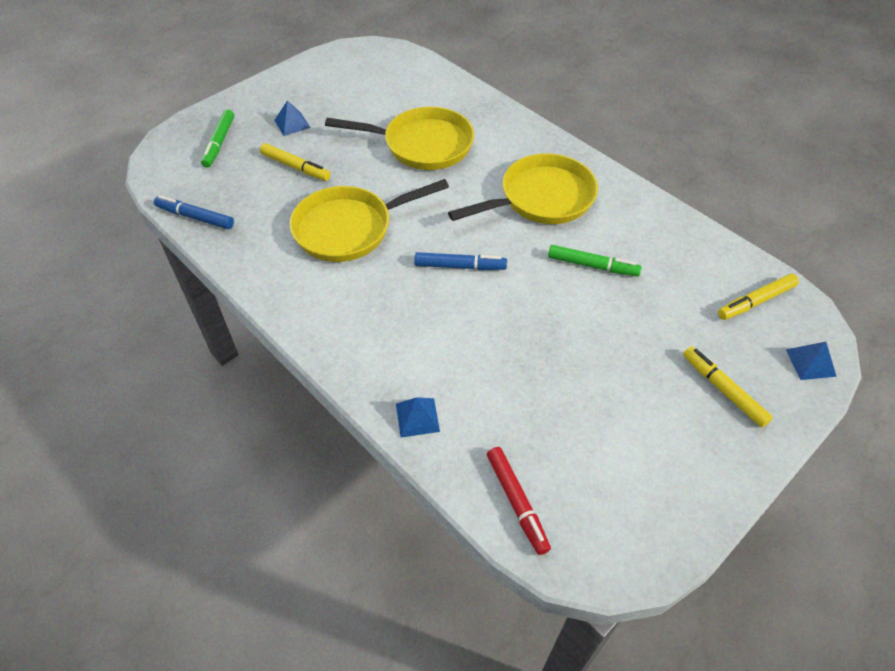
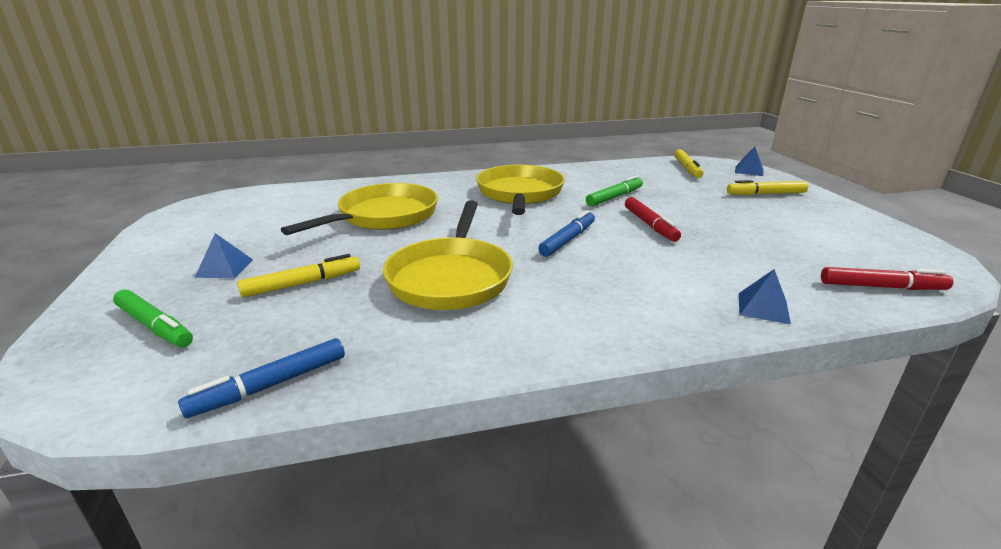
camera: 60 degrees left, 25 degrees down
(538, 310) = (650, 225): none -> red marker

